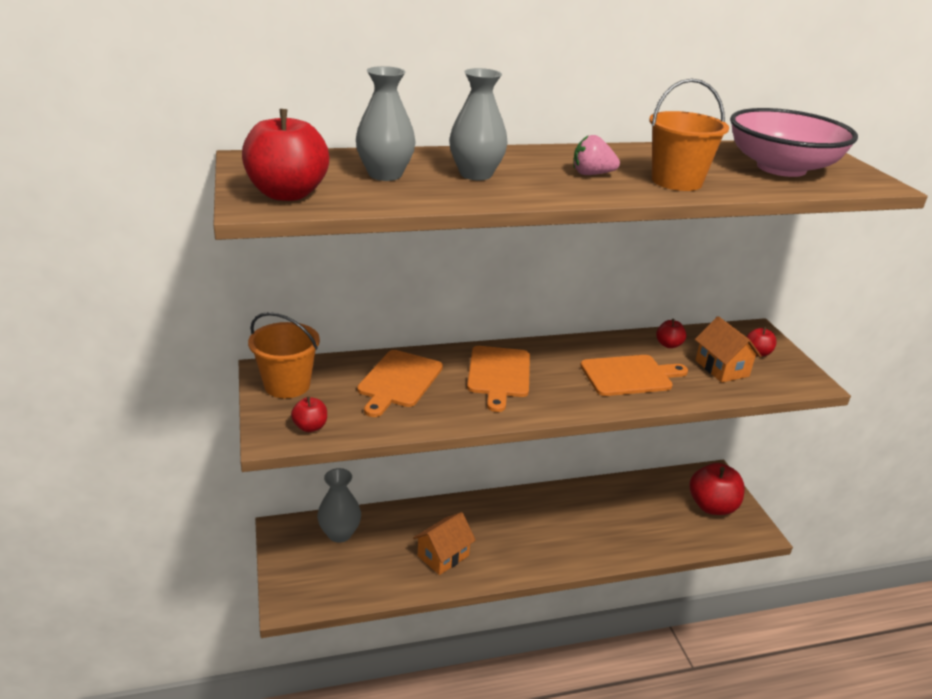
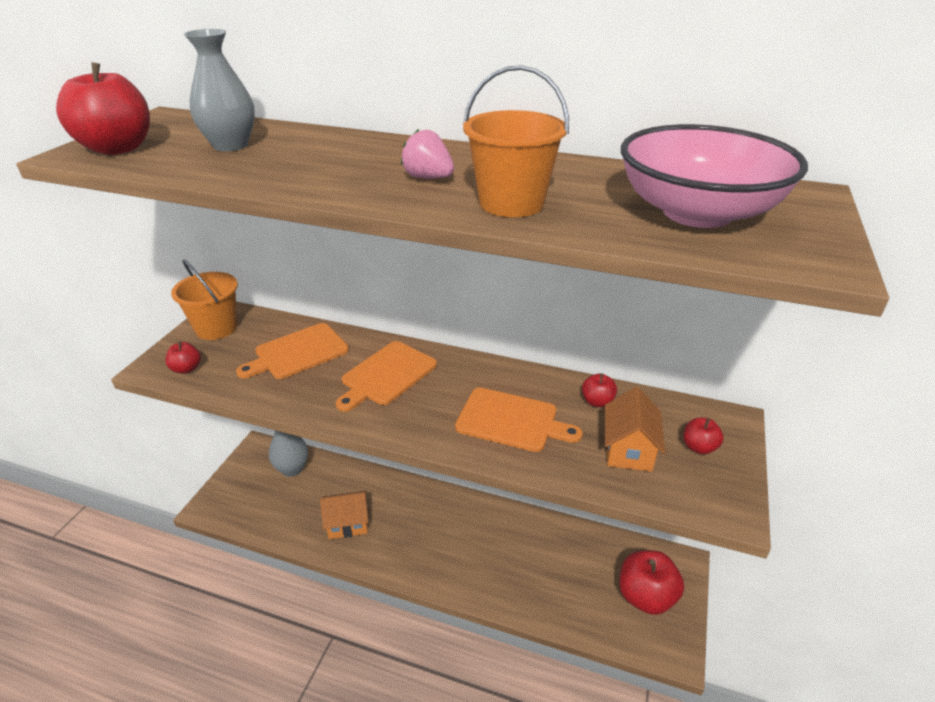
camera: 35 degrees right, 5 degrees up
(476, 174) = (310, 158): grey vase -> none

